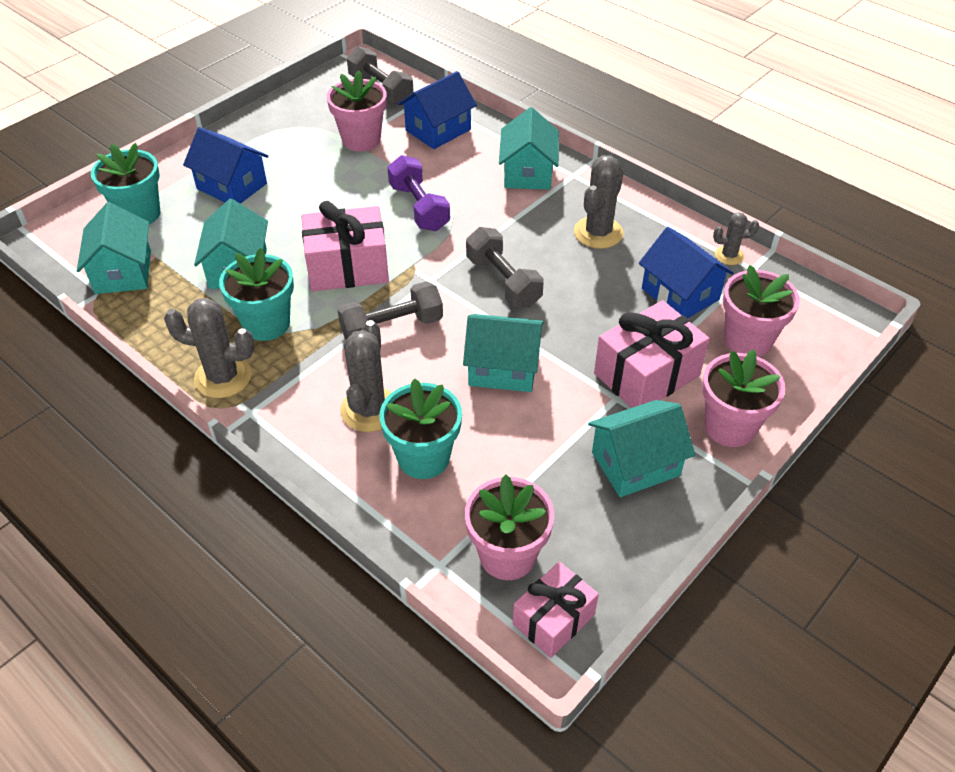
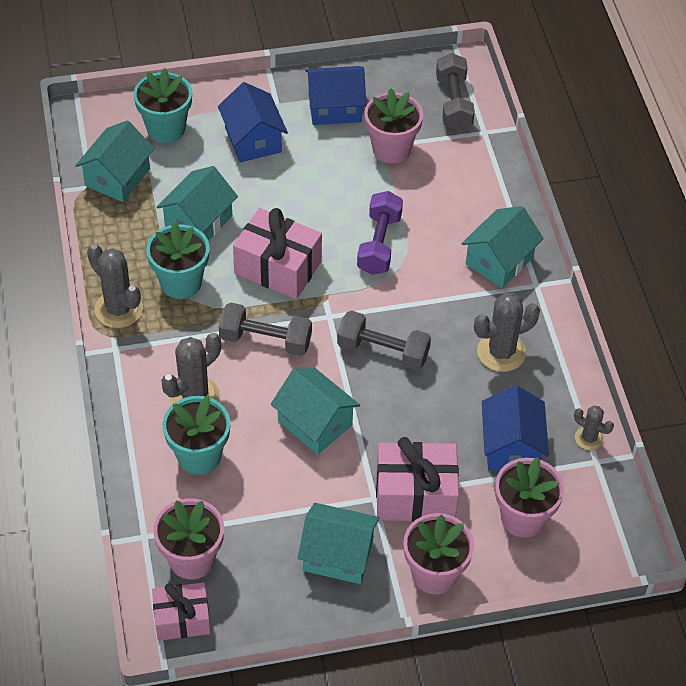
camera: 35 degrees right, 5 degrees up
(438, 130) = (464, 174): blue house -> blue house (335, 108)
(503, 281) = (383, 351): grey dumbbell -> grey dumbbell turned 75 degrees counterclockwise

